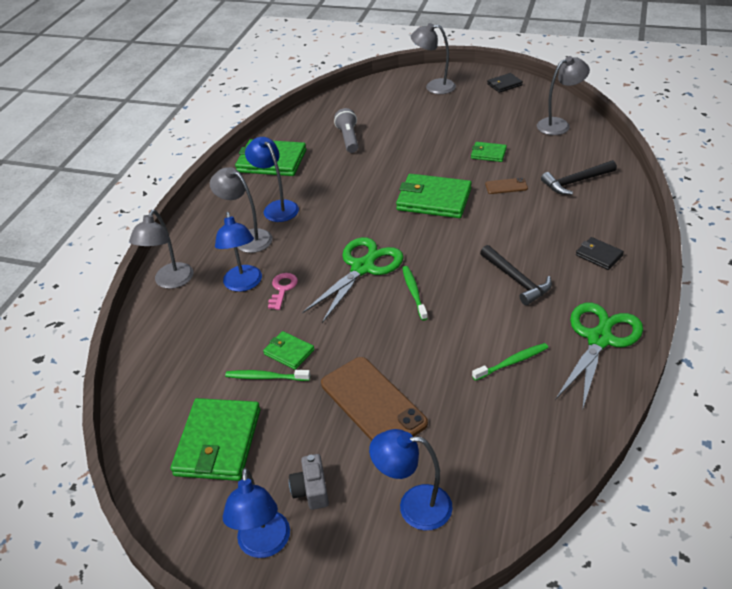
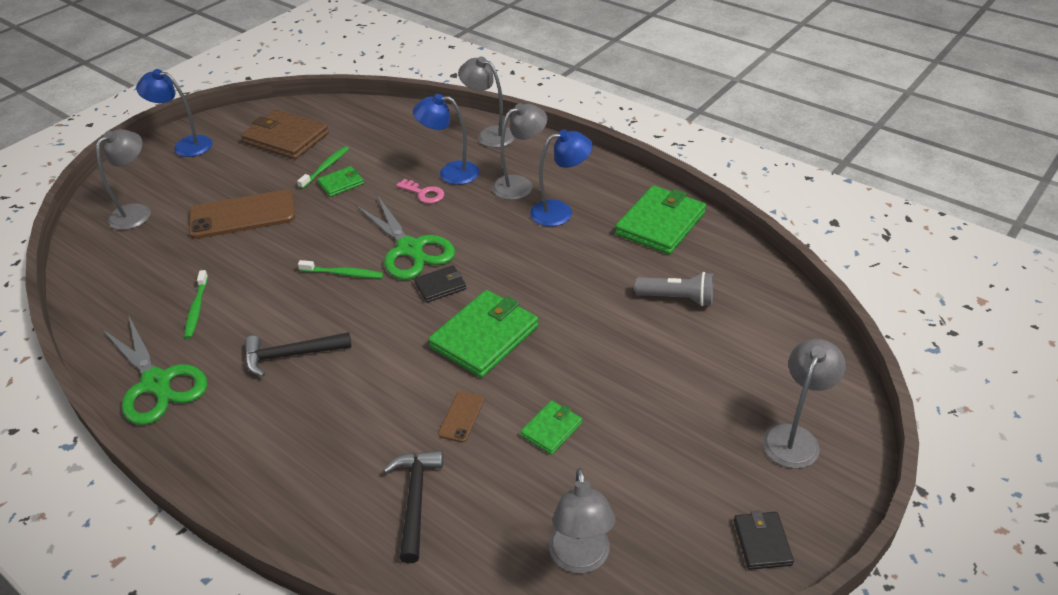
camera: 110 degrees right, 0 degrees up
(218, 442) = (286, 138): green wallet -> brown wallet
(311, 490) = (202, 171): grey camera -> none
(414, 506) = (137, 212): blue lamp -> grey lamp
(599, 255) = (262, 447): black wallet -> black wallet (440, 286)

